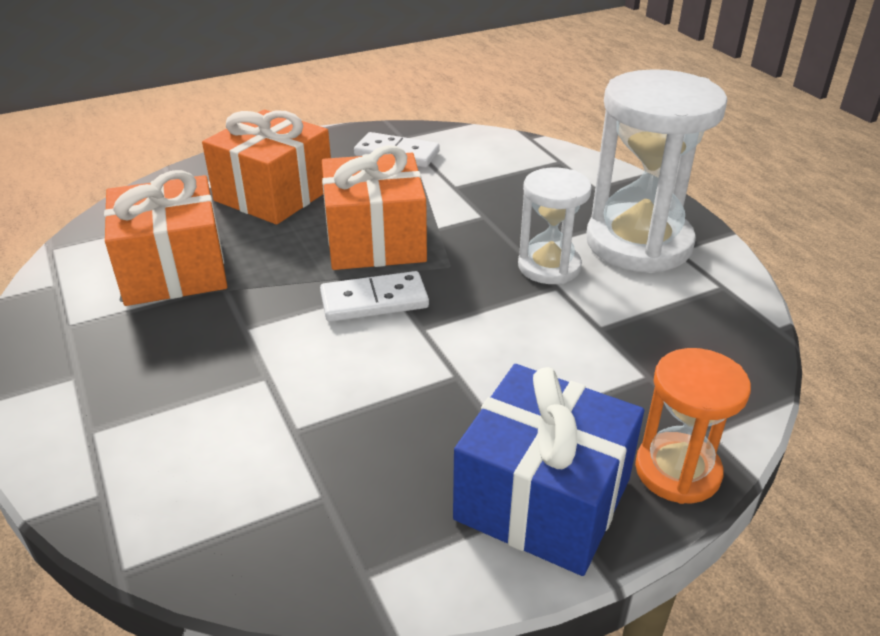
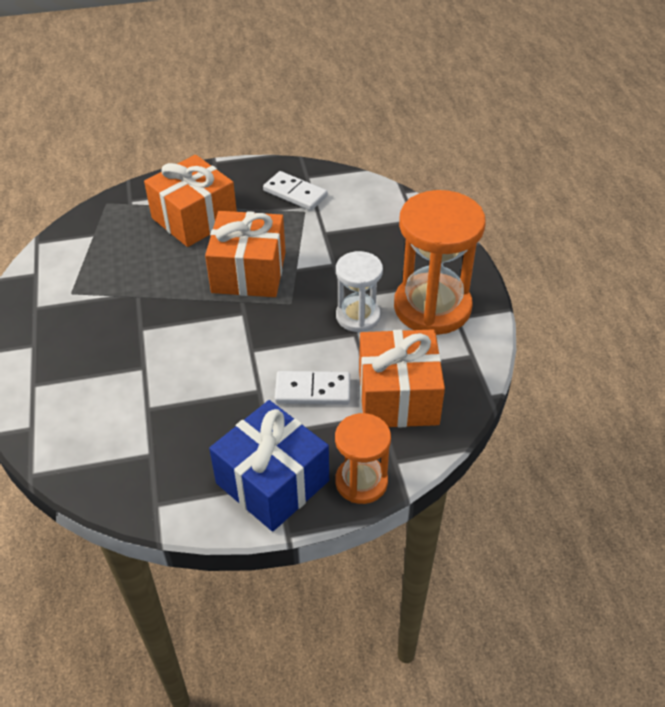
camera: 15 degrees right, 10 degrees up
(174, 270) = (110, 274): orange gift -> orange gift (398, 396)
(374, 301) = (229, 323): white domino -> white domino (312, 390)
(638, 243) = (432, 307): white hourglass -> orange hourglass

